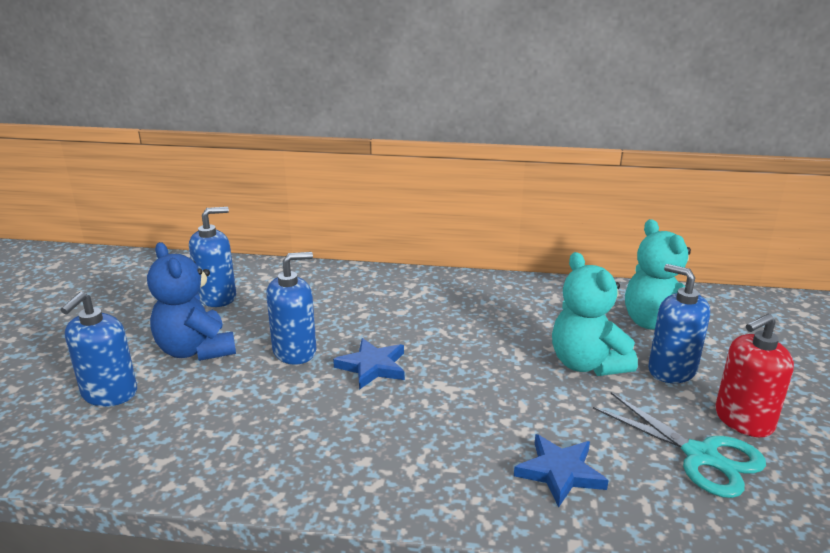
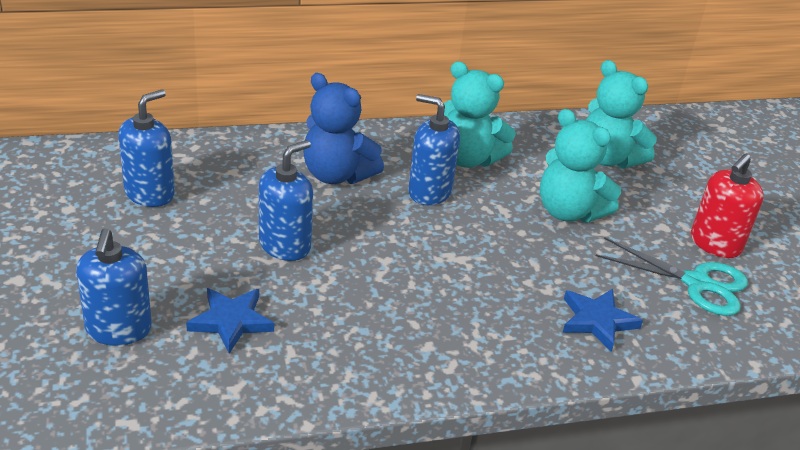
camera: 25 degrees left, 10 degrees up
(196, 350) = (176, 262): blue teddy bear -> blue teddy bear (337, 175)
(372, 366) = (375, 249): blue star -> blue star (231, 321)
(510, 306) = (468, 159): none -> turquoise teddy bear
(671, 370) = (641, 205): blue soap dispenser -> blue soap dispenser (429, 192)

